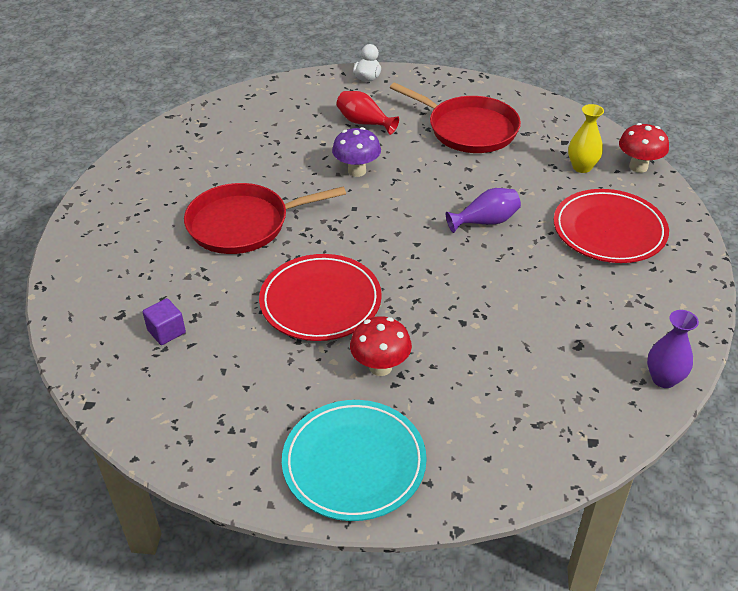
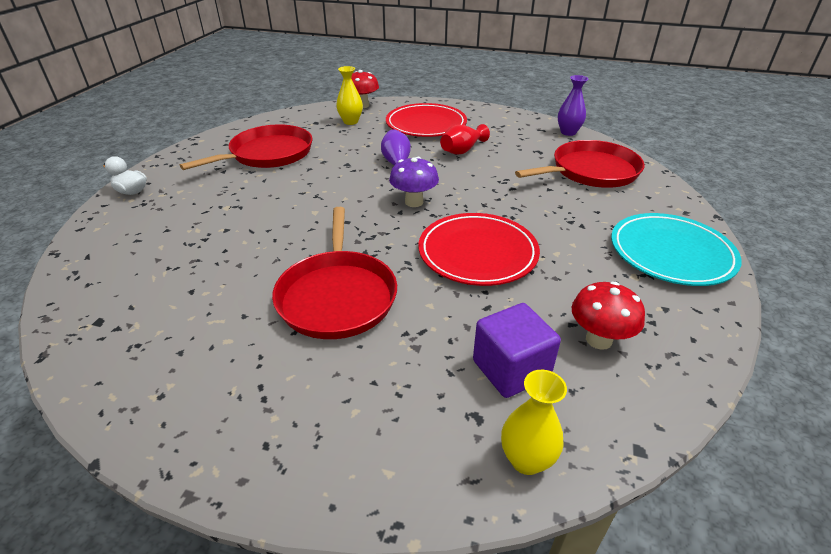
camera: 80 degrees left, 5 degrees down
(84, 342) = (526, 460): none -> yellow vase
(166, 331) = (511, 369): purple cube -> purple cube, size x1.62
(357, 171) = (289, 214): purple mushroom -> purple mushroom (414, 202)
(364, 123) = (211, 202): red vase -> red vase (462, 150)
(380, 367) = (562, 229): red mushroom -> red mushroom (598, 340)
(539, 399) = (590, 171): none -> red pan

